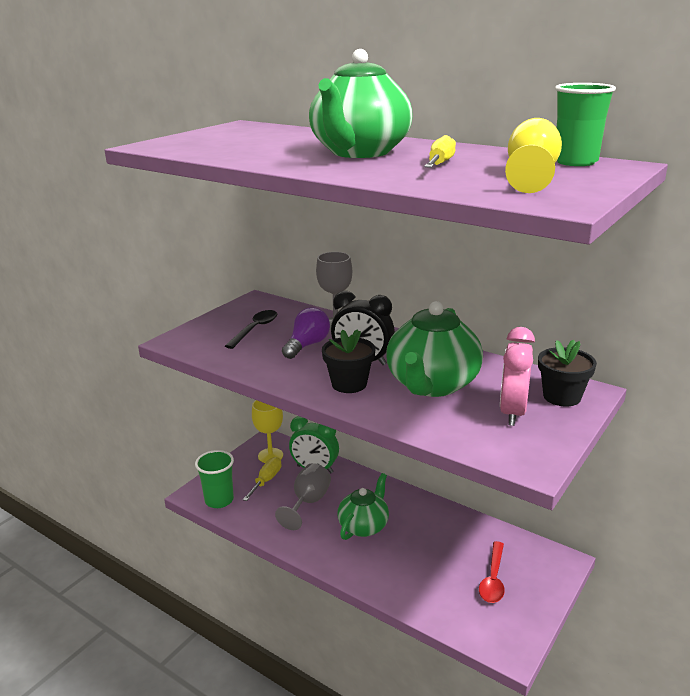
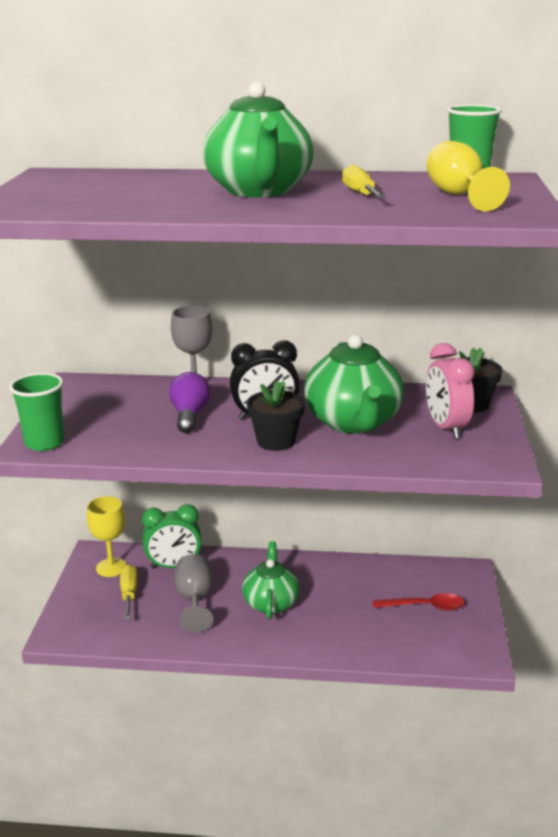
camera: 30 degrees left, 0 degrees up
(219, 500) = (92, 631): green cup -> green cup (44, 443)
(255, 329) = (112, 413): black spoon -> none
(493, 579) = (425, 606): red spoon -> red spoon turned 75 degrees counterclockwise

